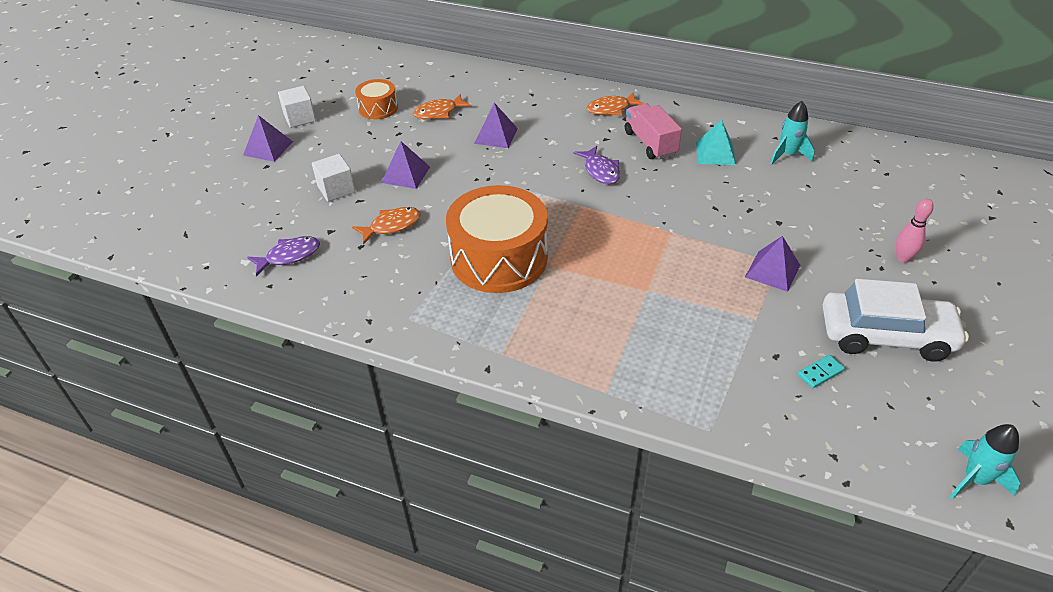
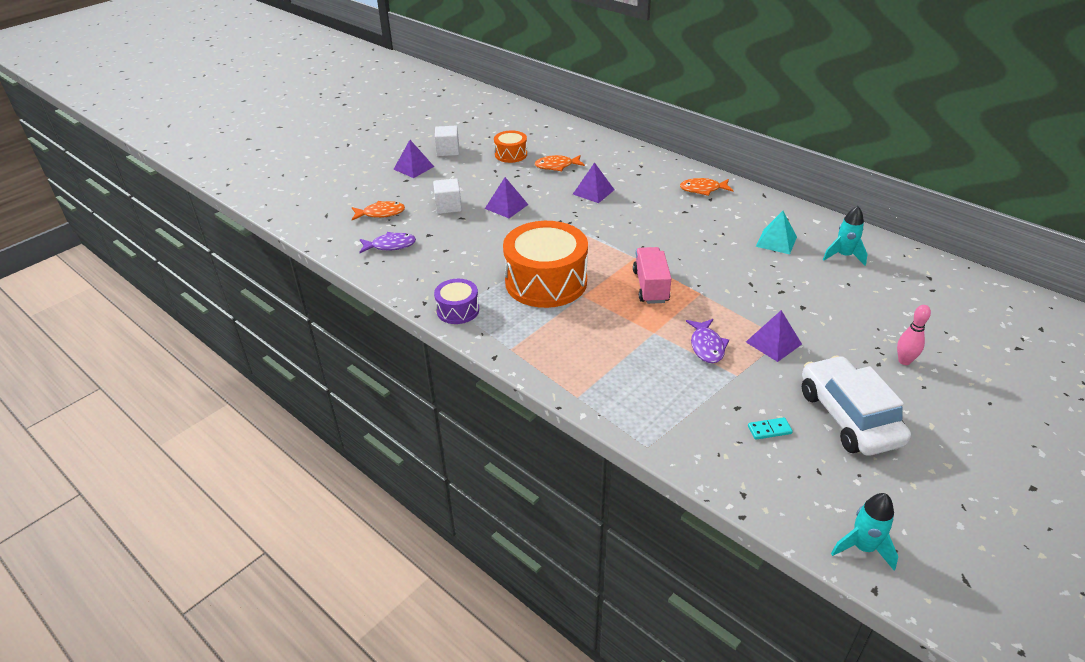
camera: 20 degrees right, 5 degrees down
(392, 226) = (476, 241): orange fish -> orange fish (381, 213)
(415, 320) = (458, 310): none -> purple drum
(600, 171) = (666, 235): purple fish -> purple fish (706, 346)
(650, 143) = (722, 222): pink truck -> pink truck (650, 286)
(885, 335) = (848, 417): white car -> white car turned 135 degrees counterclockwise

